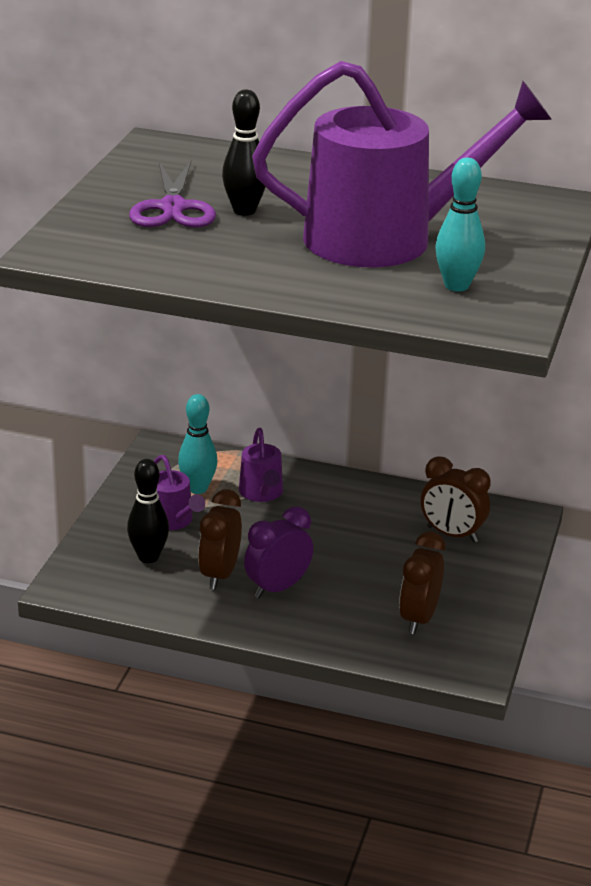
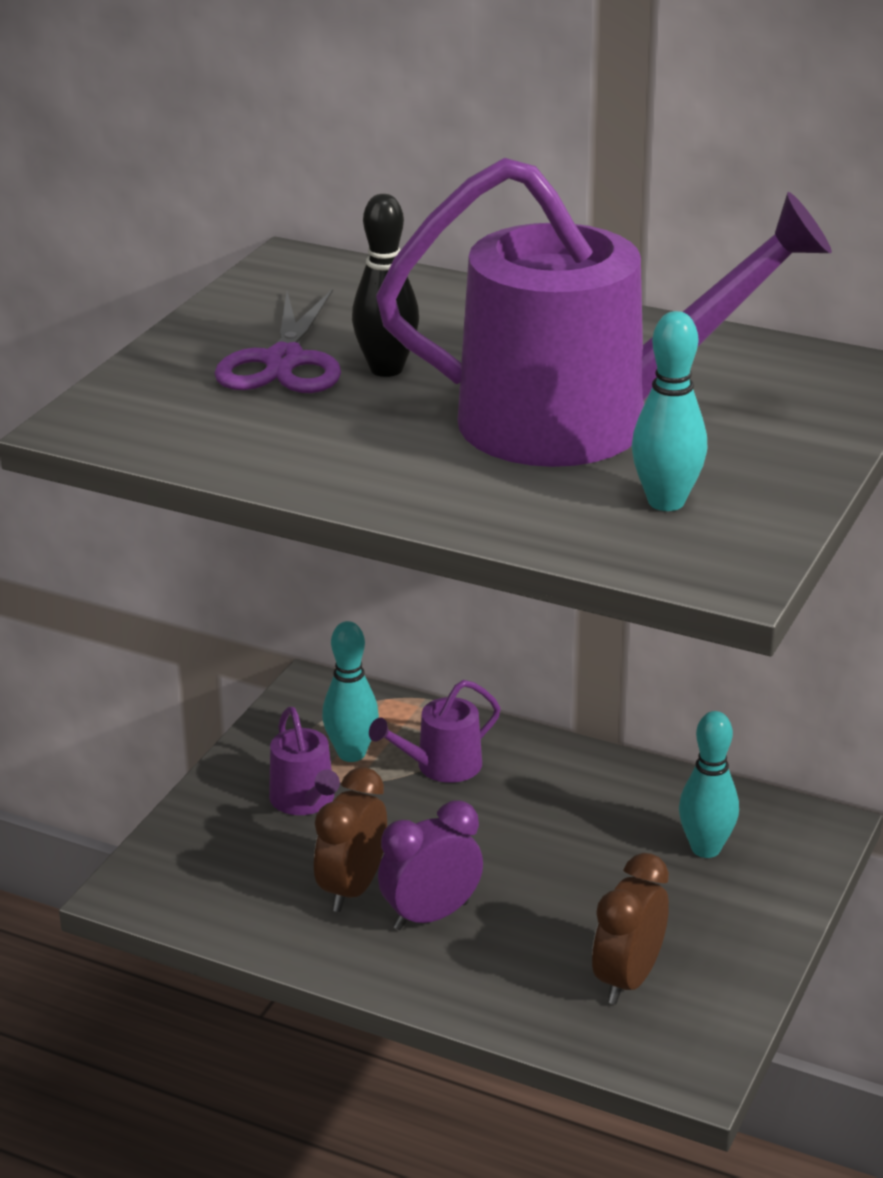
camera: 10 degrees right, 0 degrees up
(148, 557) = (257, 854): black bowling pin -> none
(262, 493) = (441, 766): purple watering can -> purple watering can turned 60 degrees clockwise
(452, 534) = (705, 848): brown clock -> turquoise bowling pin

